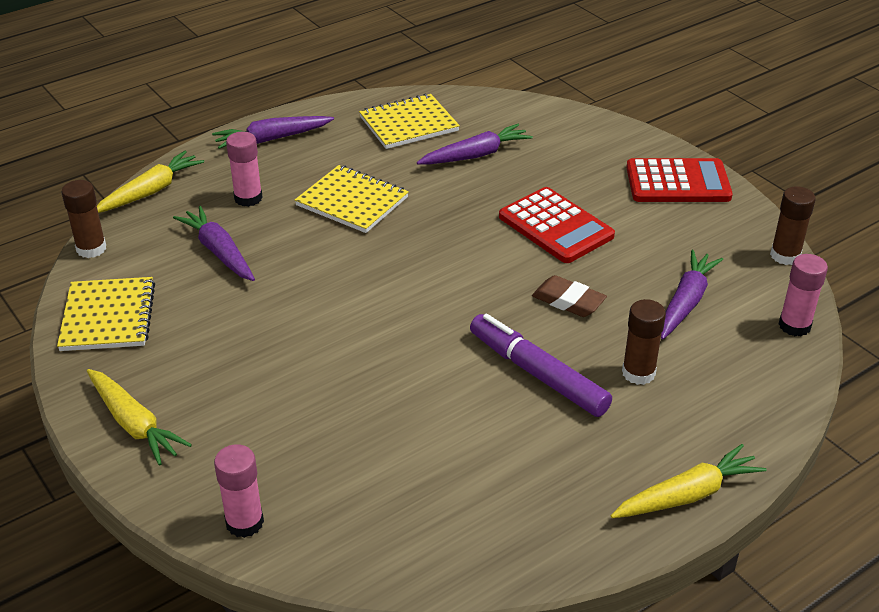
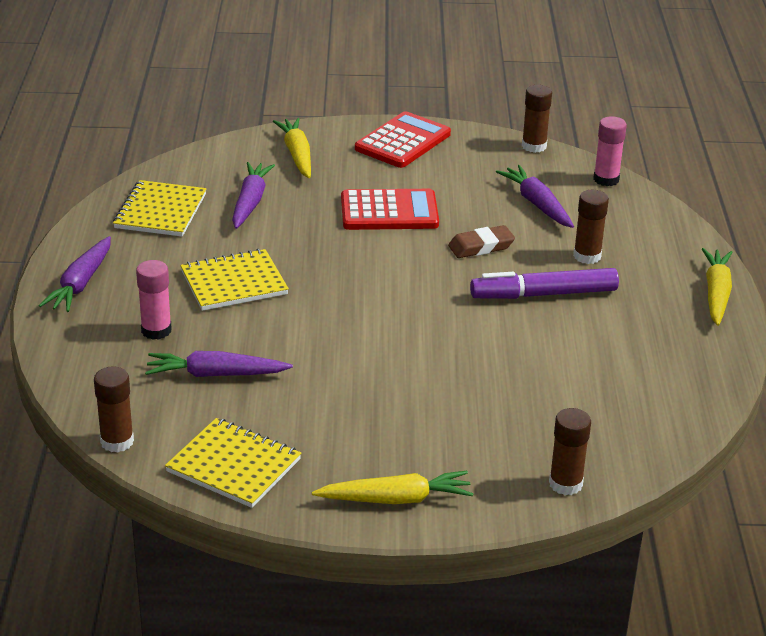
camera: 55 degrees left, 5 degrees down
(150, 191) = (70, 378): yellow carrot -> yellow carrot (297, 155)
(244, 522) = (565, 484): pink glue stick -> brown glue stick

